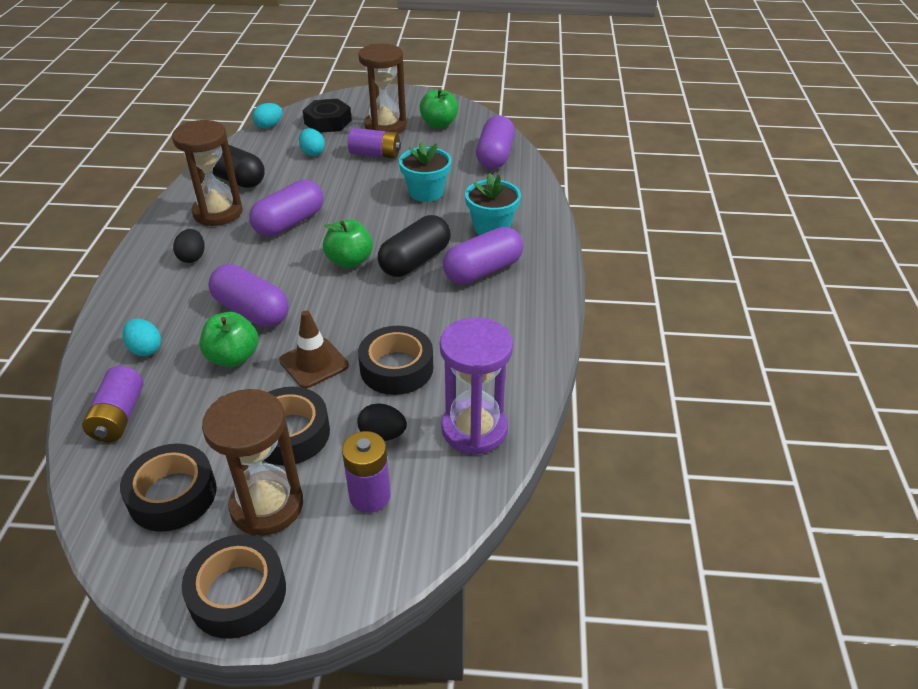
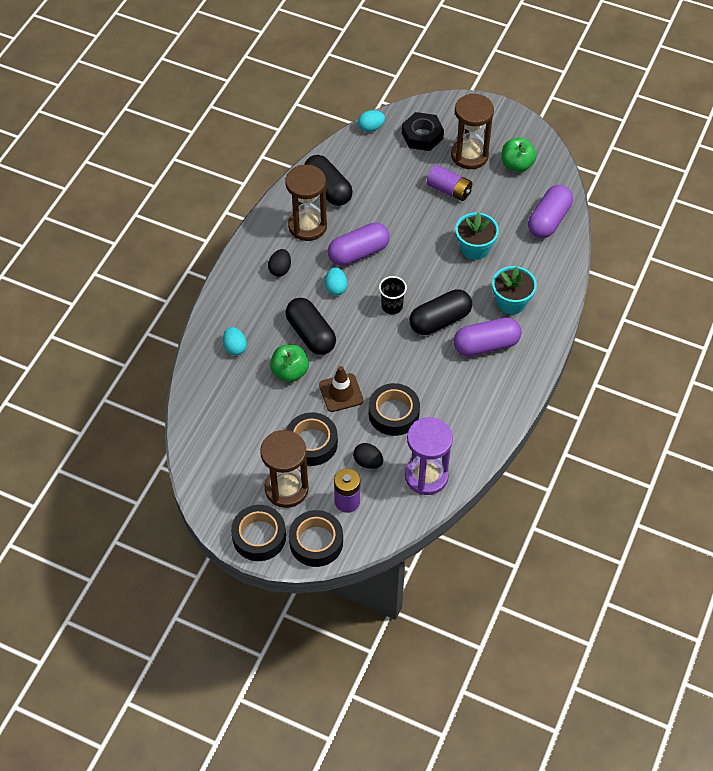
camera: 20 degrees right, 15 degrees up
(119, 416) = (211, 398): purple battery -> none
(172, 495) = (235, 464): black tape -> black tape (316, 542)
(251, 311) = (310, 334): purple capsule -> black capsule
(313, 152) = (398, 173): turquoise egg -> turquoise egg (336, 288)
(349, 261) = (392, 306): green apple -> black cup

